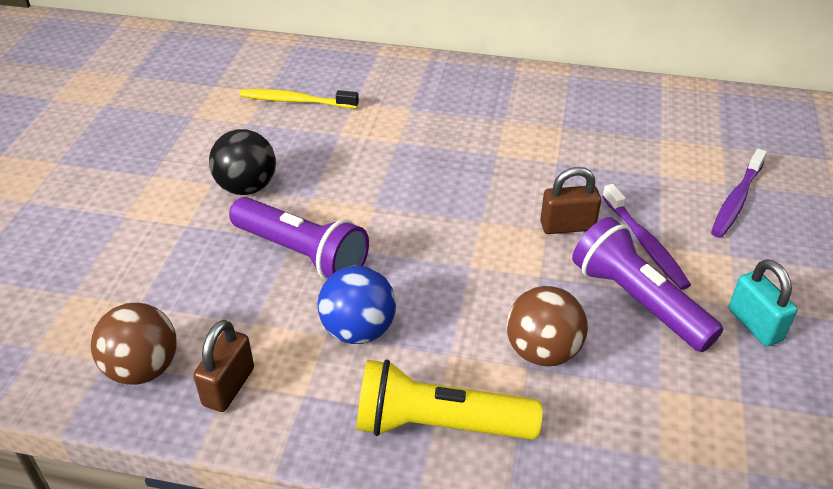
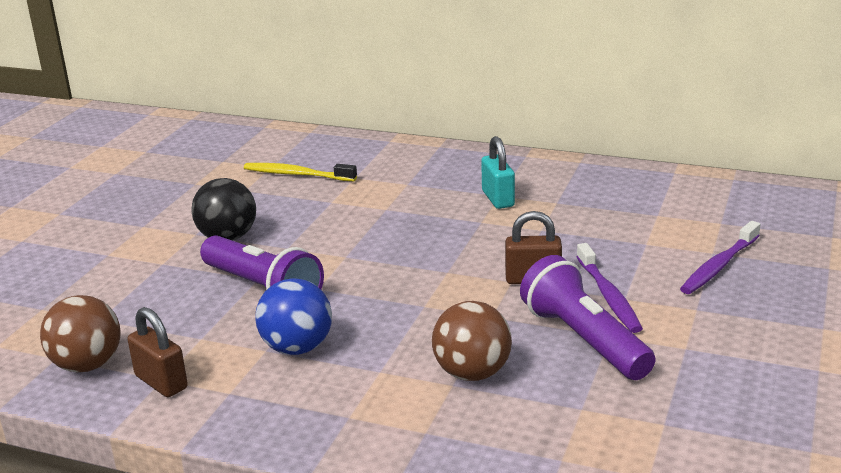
camera: 10 degrees right, 15 degrees down
(228, 386) = (161, 382): brown padlock -> brown padlock turned 75 degrees counterclockwise
(439, 424) = (350, 421): yellow flashlight -> none
(755, 325) = (700, 364): turquoise padlock -> turquoise padlock (498, 199)

